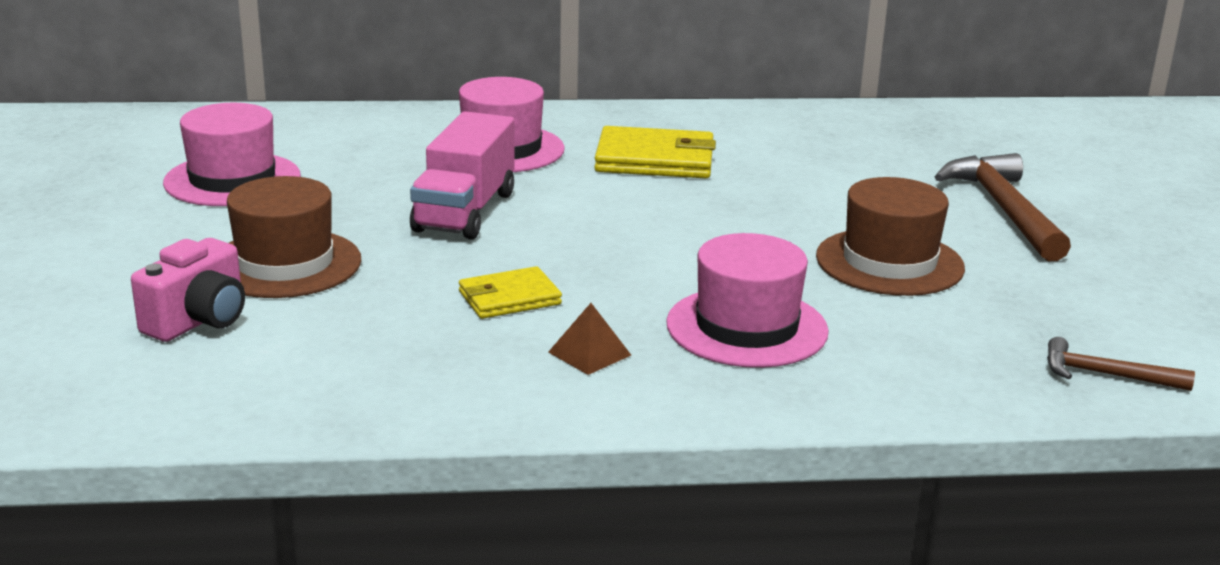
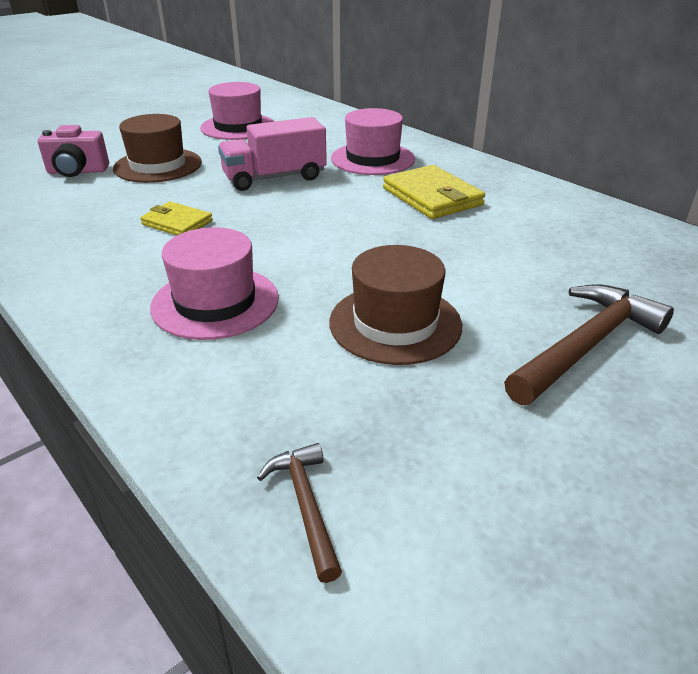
camera: 55 degrees right, 10 degrees up
(589, 353) = (126, 266): brown pyramid -> none

